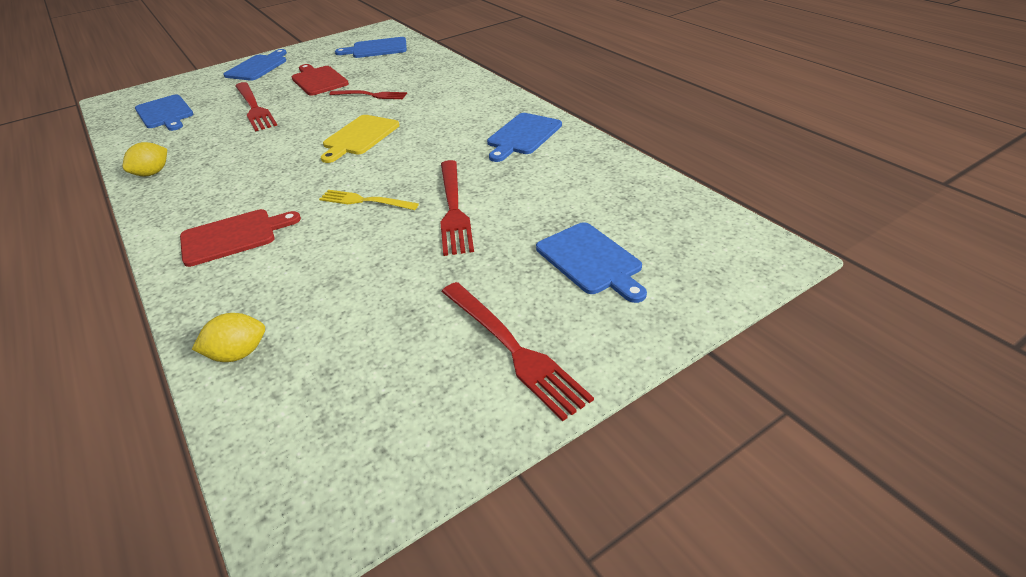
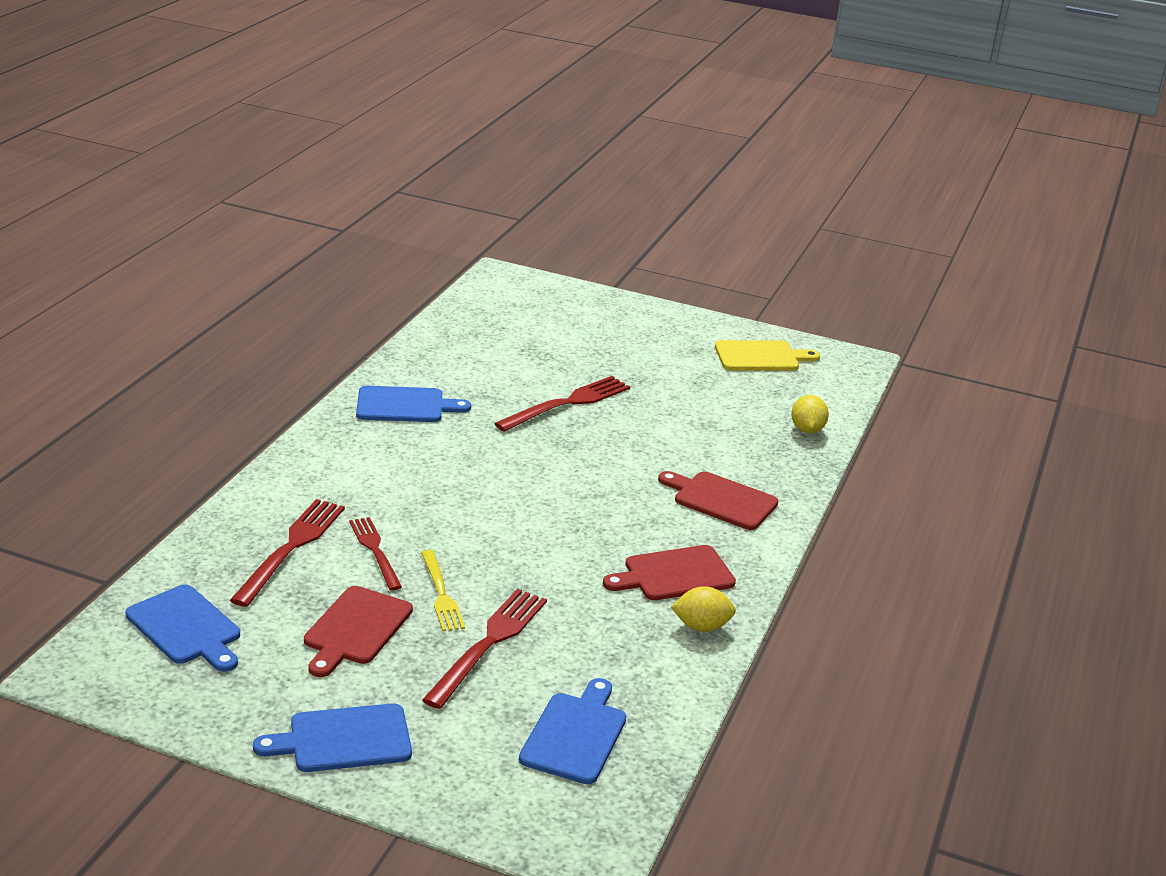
camera: 130 degrees left, 10 degrees down
(203, 181) = (674, 574): none -> red cutting board
(238, 354) = (807, 430): yellow lemon -> yellow lemon turned 60 degrees clockwise
(360, 137) = (491, 509): yellow cutting board -> yellow cutting board (760, 357)
(365, 201) = (601, 453): yellow fork -> yellow fork (441, 594)
(513, 349) = (684, 339): red fork -> red fork (291, 548)
(591, 260) = (572, 332): blue cutting board -> none

